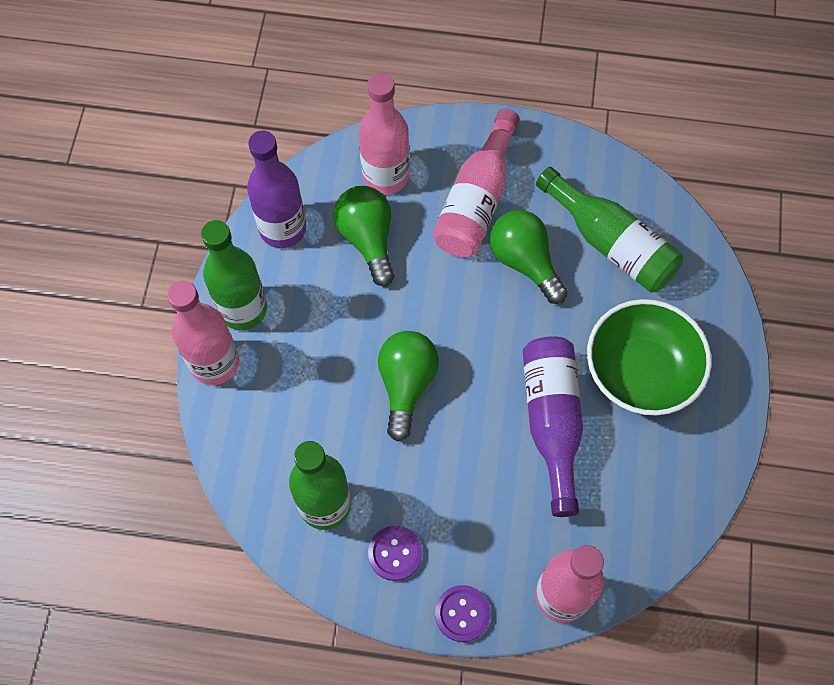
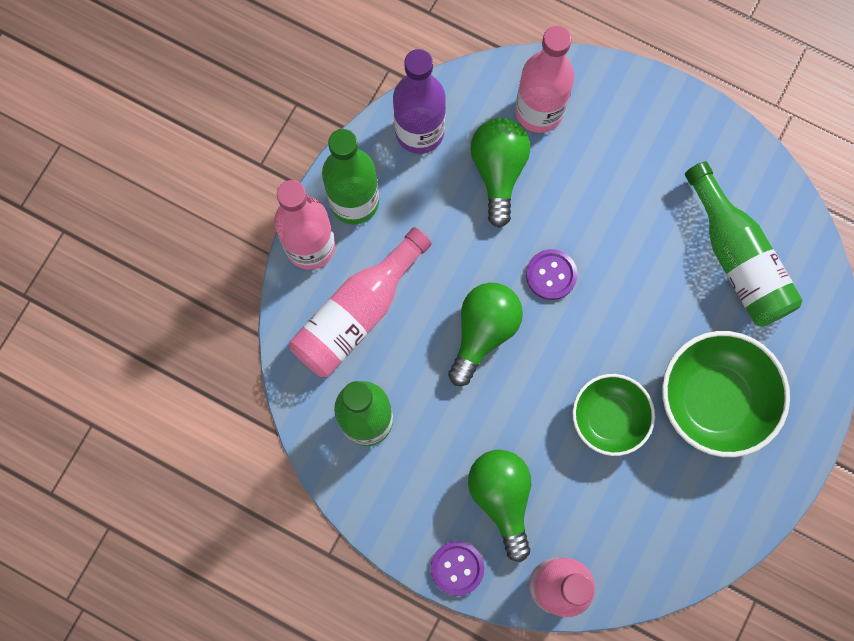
camera: 20 degrees right, 10 degrees up
(395, 553) = (415, 490): purple button -> purple button (551, 275)
(477, 200) = (620, 167): pink bottle -> pink bottle (358, 313)
(524, 262) = (644, 248): green light bulb -> green light bulb (501, 498)
(551, 422) = (608, 418): purple bottle -> green bowl

